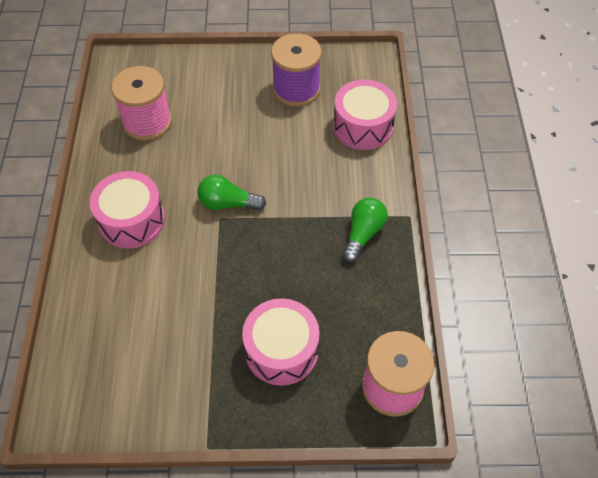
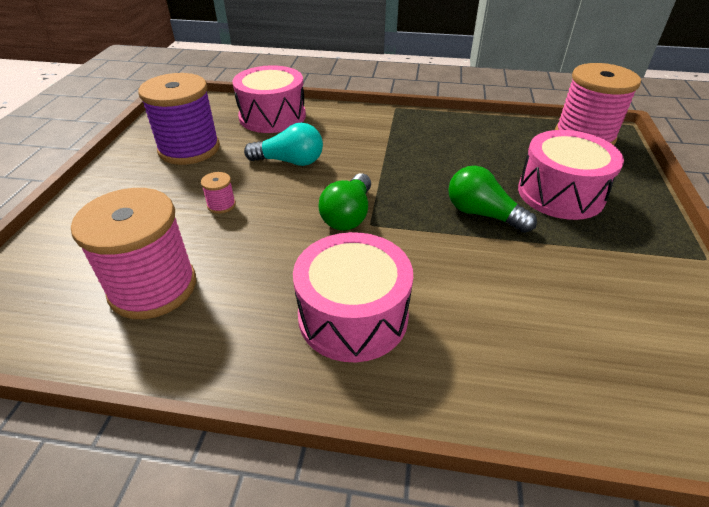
camera: 80 degrees left, 15 degrees down
(228, 129) = (221, 205): none -> pink spool
(292, 154) = (290, 161): none -> turquoise light bulb
(363, 234) = (412, 131): green light bulb -> green light bulb (482, 214)

